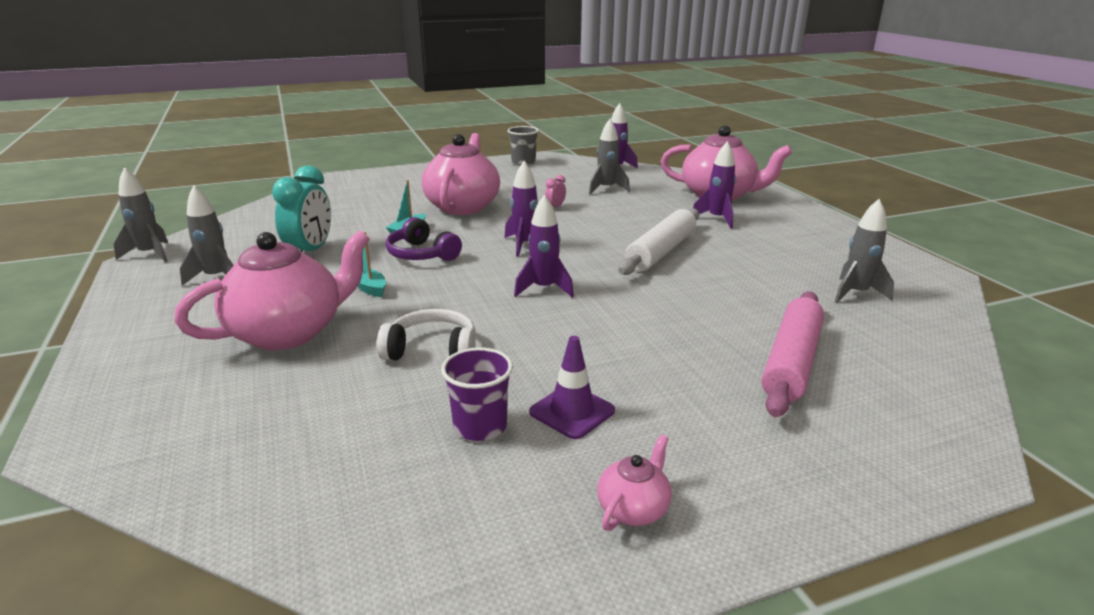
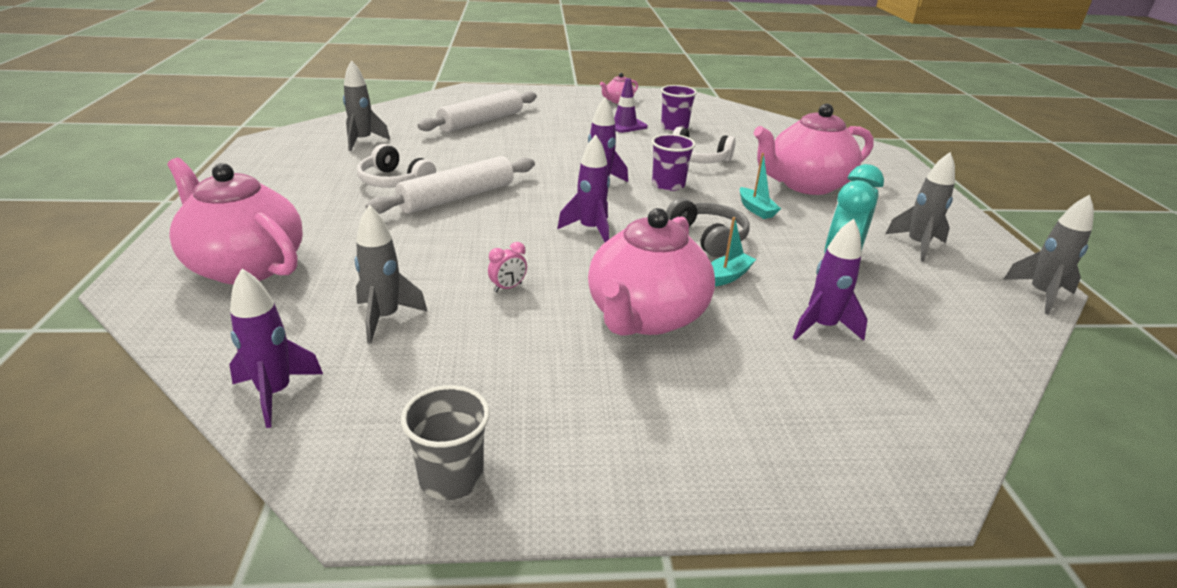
camera: 165 degrees left, 5 degrees up
(422, 254) = (708, 237): purple headphones -> grey headphones
(467, 300) = (668, 185): none -> purple cup
(717, 219) = (329, 225): purple rocket -> purple rocket (822, 327)
(735, 256) = (394, 181): none -> white headphones
(791, 362) = (481, 121): pink rolling pin -> white rolling pin

